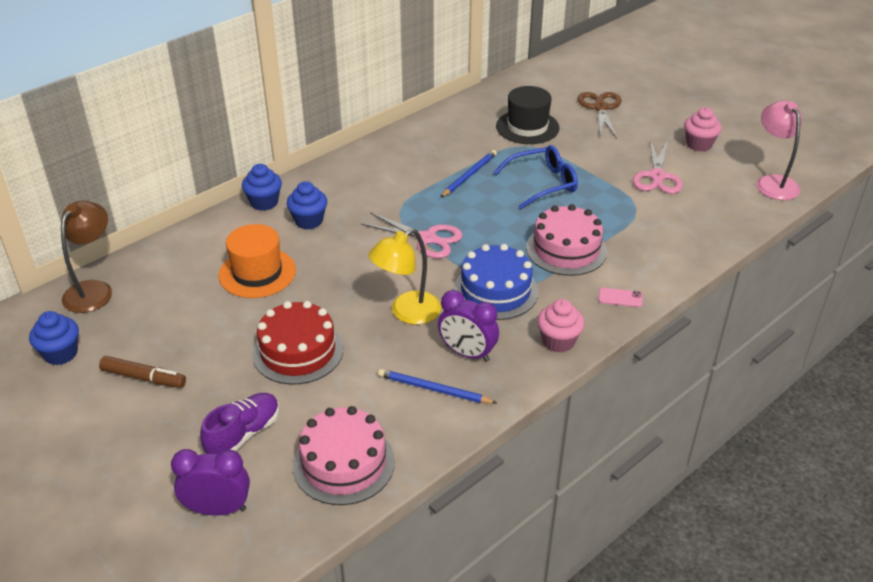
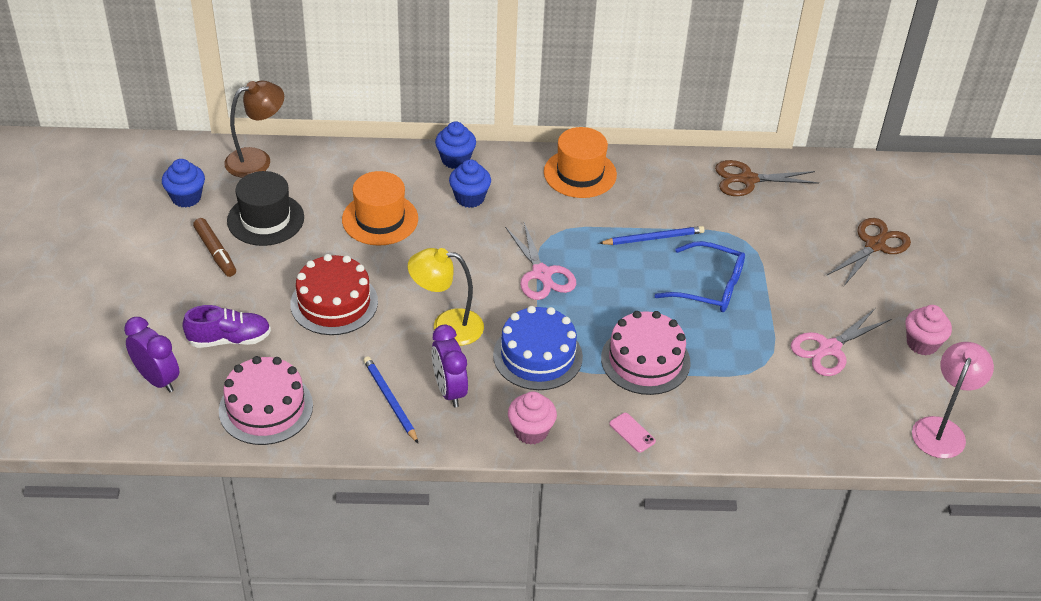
camera: 40 degrees right, 5 degrees up
(367, 164) = (580, 173): none -> orange hat
(479, 111) = (748, 179): none -> brown scissors
(527, 127) = (772, 222): black hat -> black hat (265, 219)

